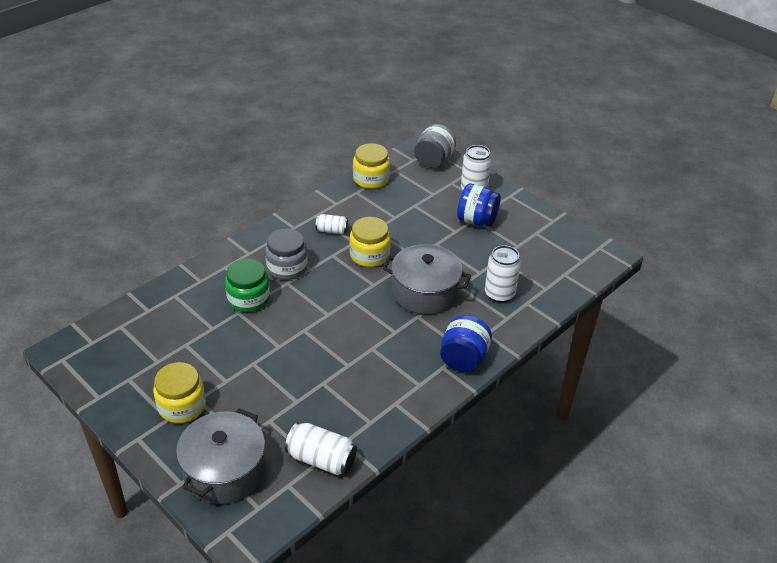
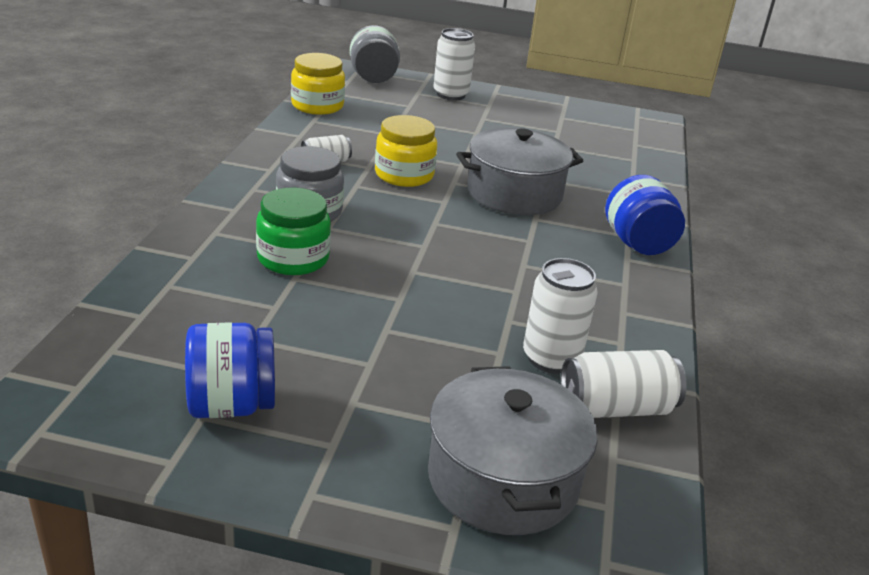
camera: 35 degrees left, 10 degrees down
(182, 406) = (337, 420): yellow jar -> none
(476, 220) = (487, 119): blue jar -> blue jar (231, 405)
(499, 294) = (596, 176): white can -> white can (551, 358)

